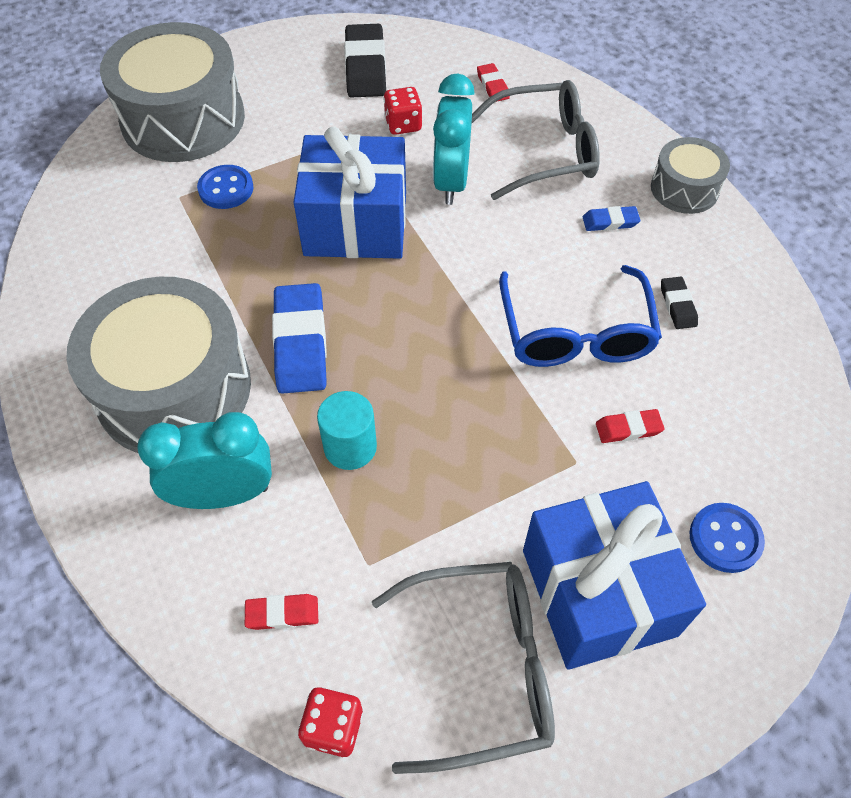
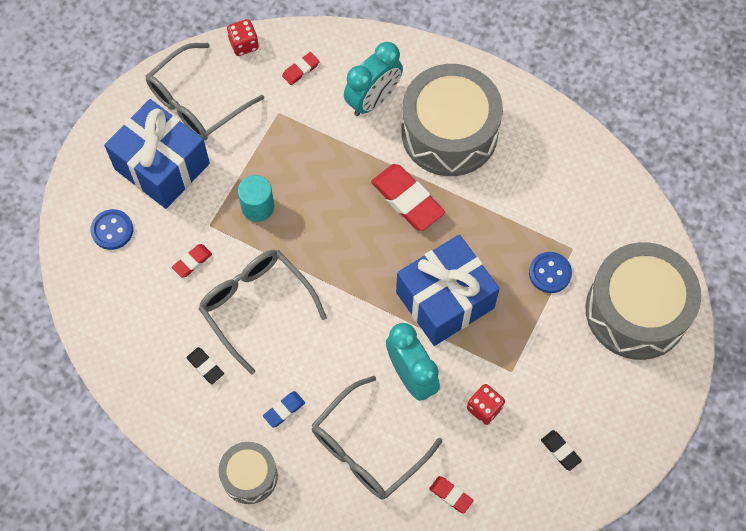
camera: 145 degrees right, 10 degrees up
(300, 343) = (407, 199): blue eraser -> red eraser
(350, 447) = (331, 160): turquoise cylinder -> turquoise cylinder (257, 207)
(365, 67) = (560, 451): black eraser -> black eraser, size x0.50
(576, 333) = (256, 305): blue glasses -> grey glasses

